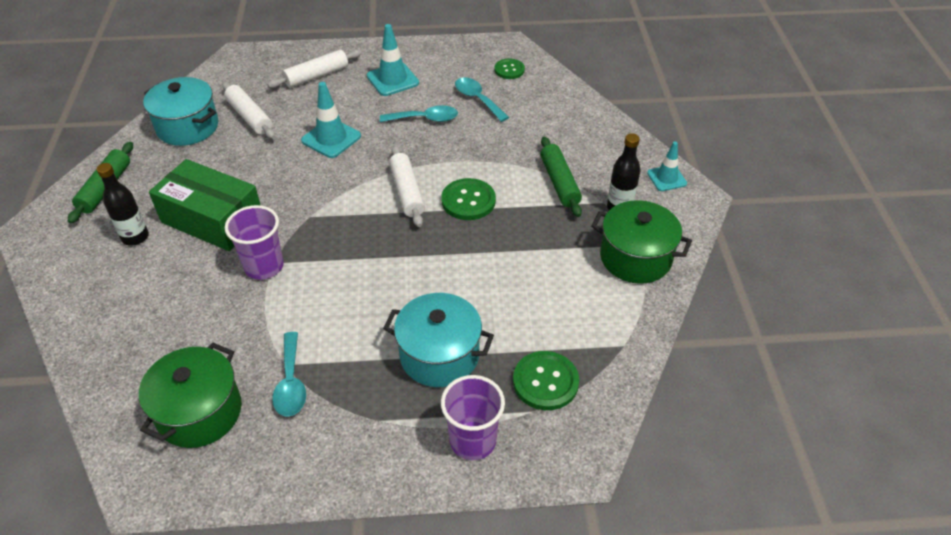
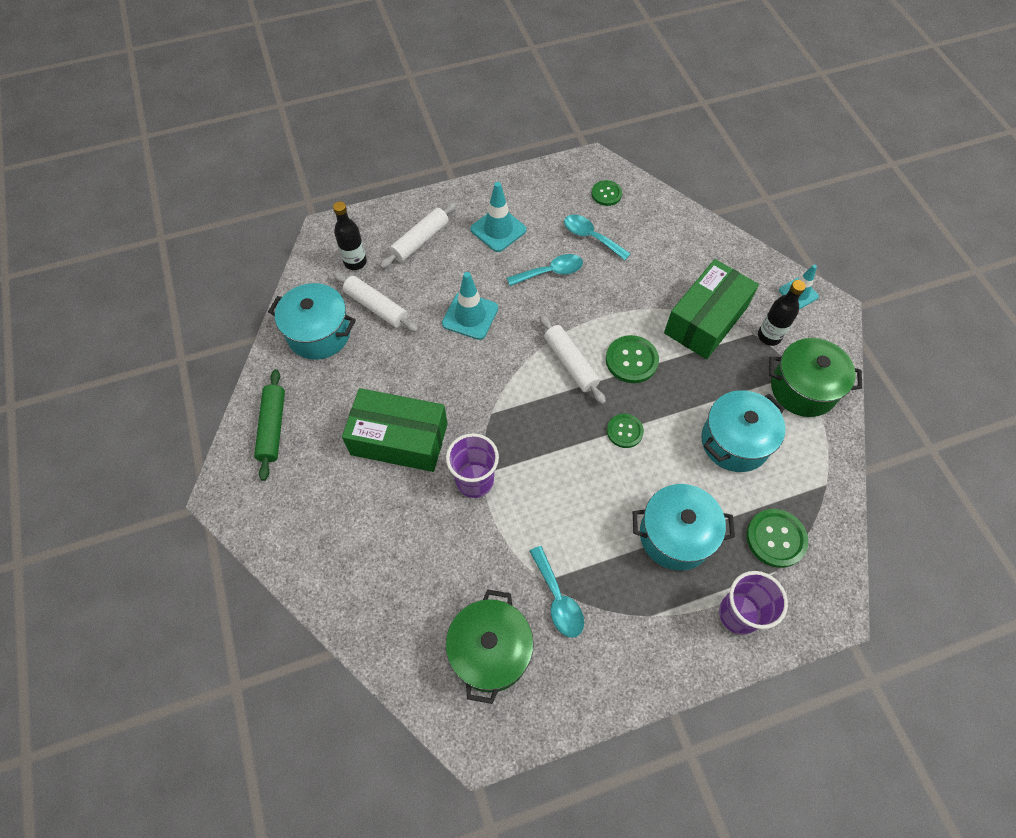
camera: 15 degrees left, 15 degrees up
(135, 237) = (333, 478): black bottle -> black bottle (355, 262)
(432, 256) = (624, 431): none -> green button
(541, 288) = (734, 441): none -> turquoise pot
(559, 182) = (705, 320): green rolling pin -> green box

